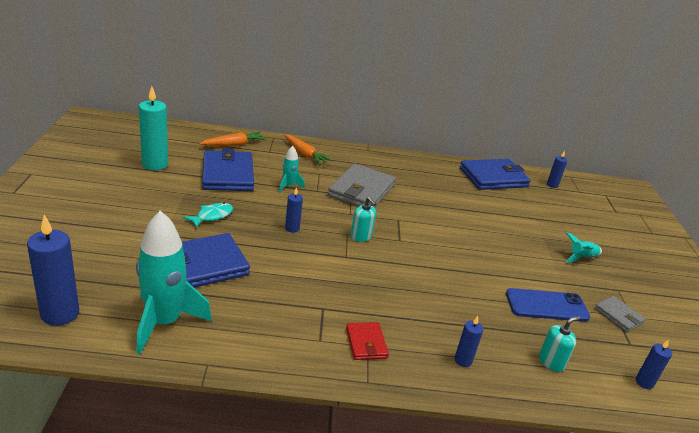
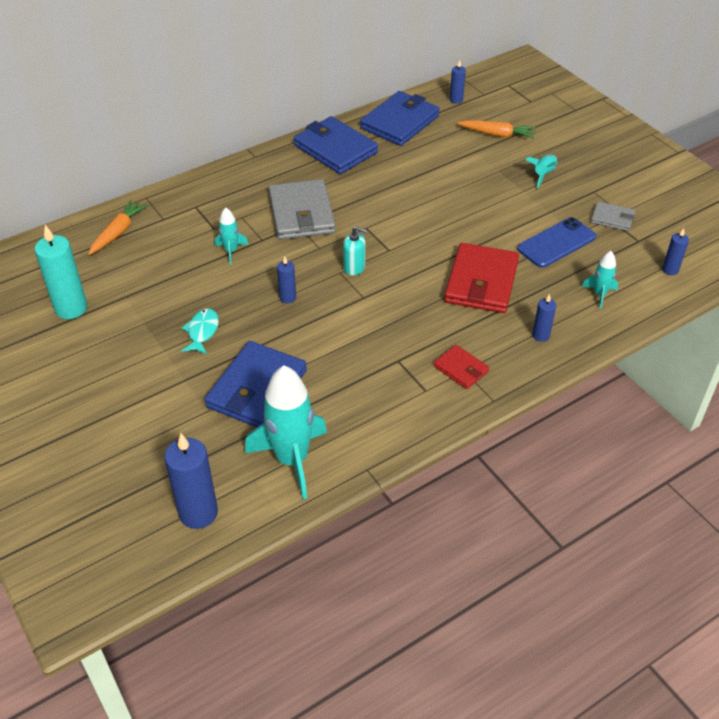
camera: 30 degrees left, 15 degrees up
(228, 174) = (158, 274): blue wallet -> blue wallet (335, 149)
(305, 154) = (202, 201): orange carrot -> orange carrot (497, 134)
(451, 296) = (481, 282): none -> red wallet
(551, 362) = (599, 294): turquoise soap dispenser -> turquoise rocket

